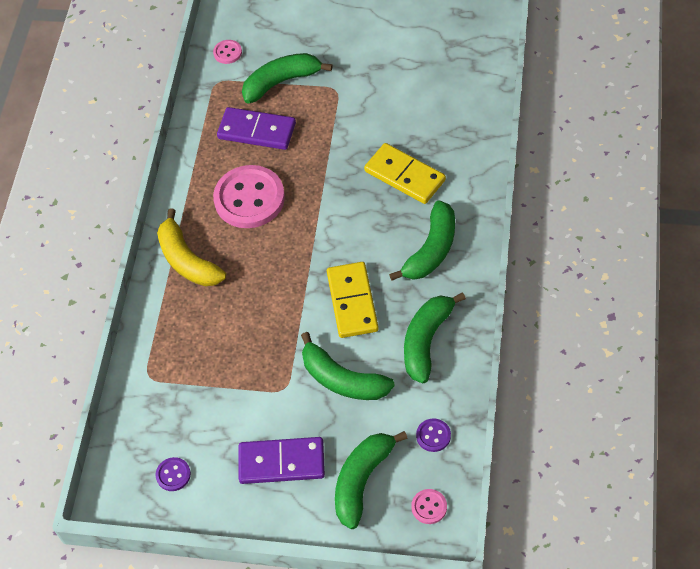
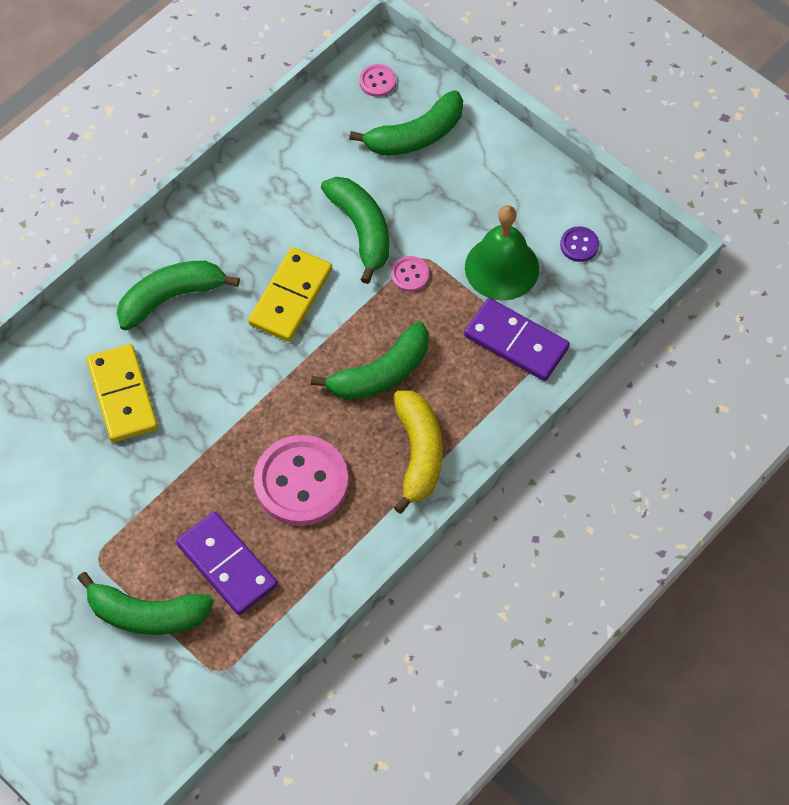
camera: 150 degrees left, 5 degrees up
(219, 419) = (502, 268): none -> green bell
(227, 52) = (173, 707): pink button -> pink button (410, 275)
(281, 462) = (473, 194): purple domino -> purple domino (516, 342)
(426, 341) = (256, 215): green banana -> green banana (381, 373)
(433, 436) = (324, 132): purple button -> none

